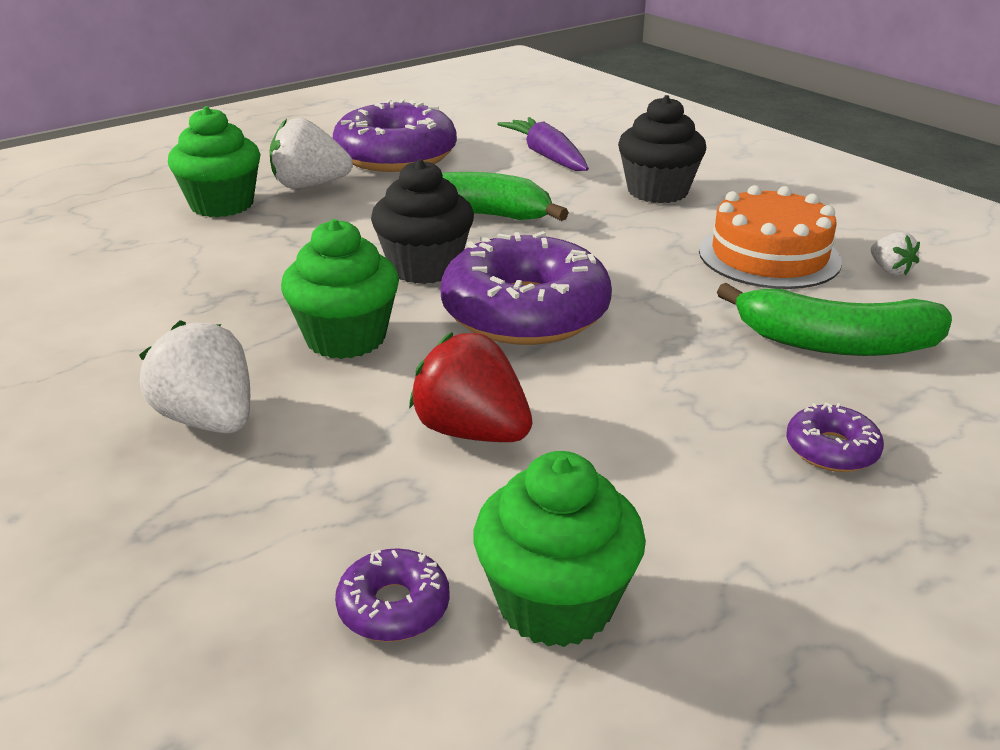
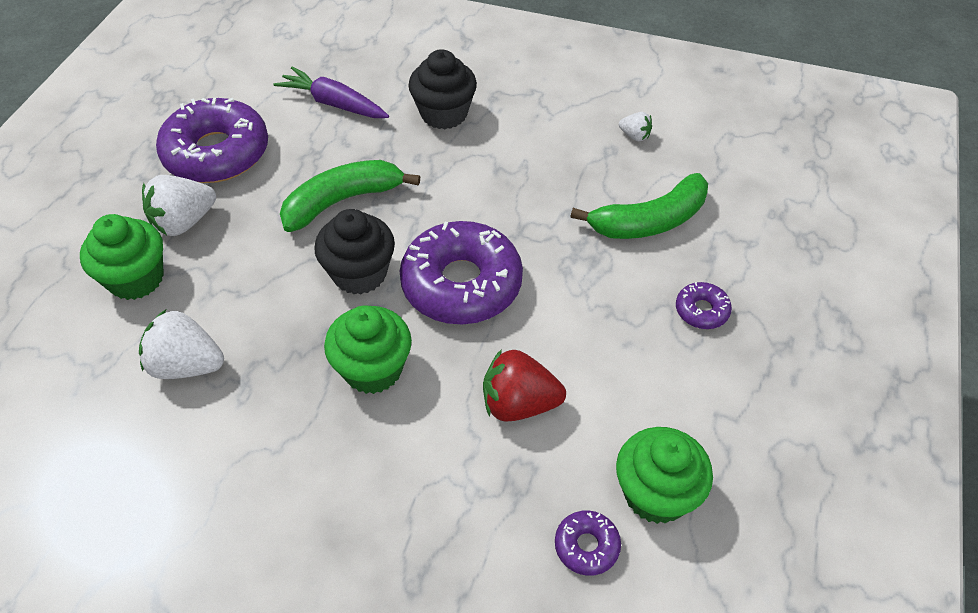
camera: 35 degrees left, 20 degrees up
(209, 420) = (359, 487): white strawberry -> white strawberry (187, 365)
(769, 256) = (561, 154): orange cake -> none

